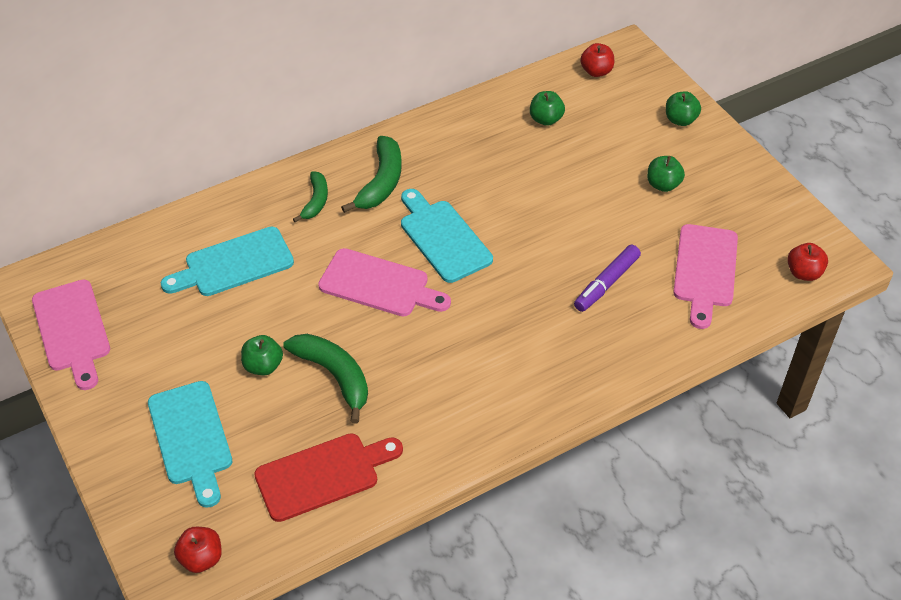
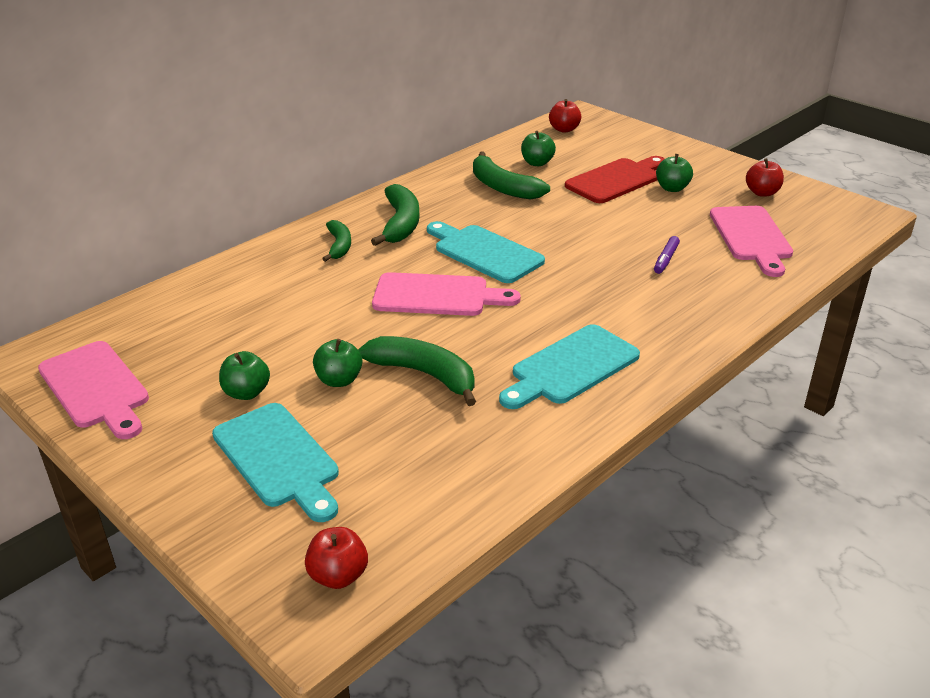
camera: 15 degrees left, 15 degrees down
(234, 264) = (270, 304): turquoise cutting board -> turquoise cutting board (571, 367)
(323, 475) = (454, 463): red cutting board -> red cutting board (616, 180)
(497, 149) = (502, 187): none -> green banana
(606, 283) = (666, 259): purple marker -> purple marker, size x0.64
(680, 120) = (658, 148): green apple -> green apple (246, 393)
(803, 273) = (840, 225): red apple -> red apple (762, 193)

